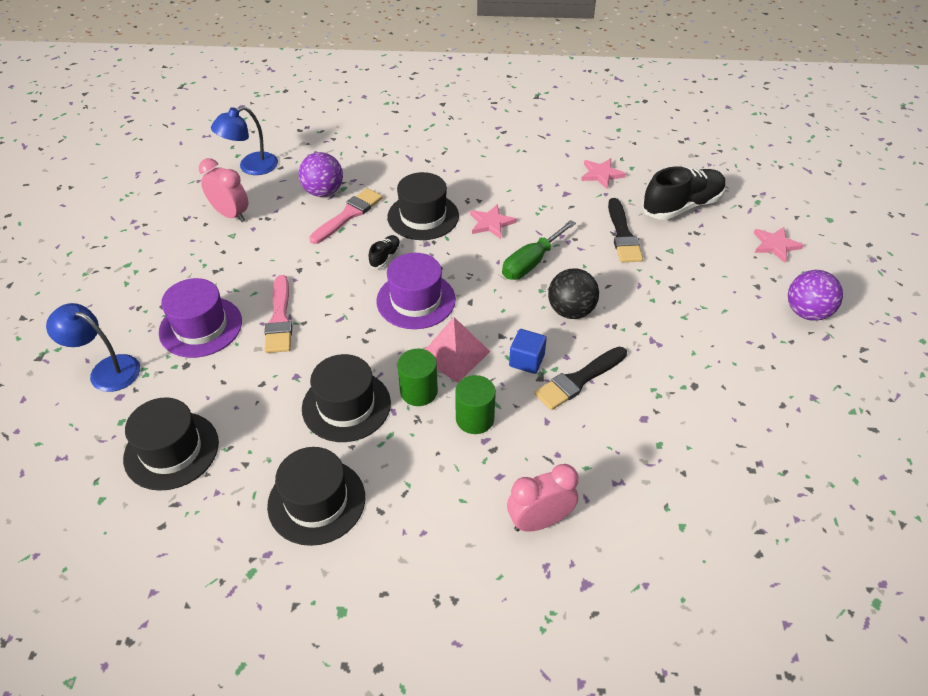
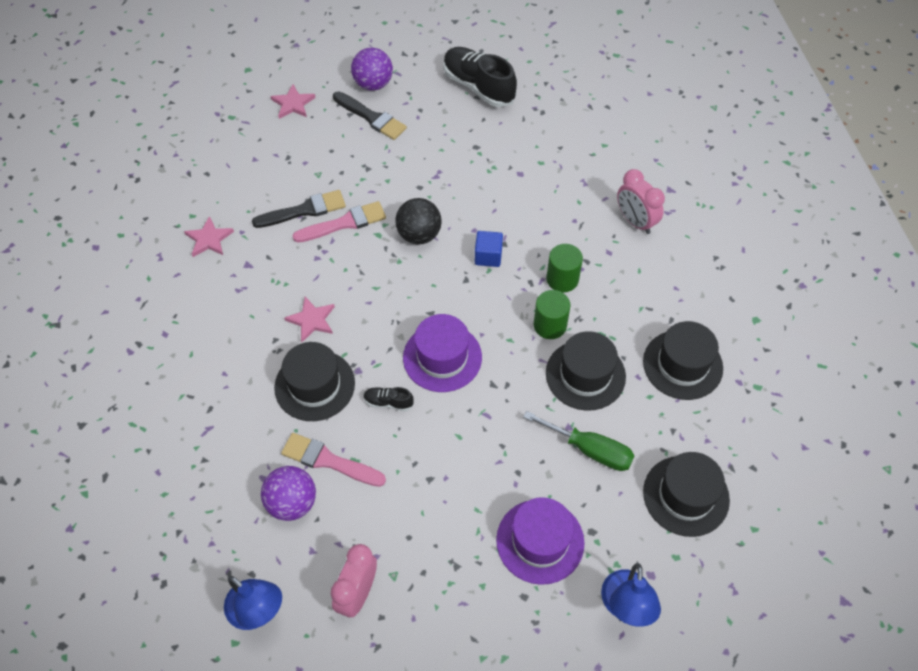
camera: 105 degrees left, 10 degrees up
(279, 319) = (505, 469): pink brush -> pink brush (344, 223)
(454, 354) = (499, 310): pink pyramid -> none
(531, 263) = (363, 275): green screwdriver -> green screwdriver (590, 450)
(578, 380) = (496, 218): black brush -> black brush (371, 117)
(682, 206) = (250, 170): black shoe -> black shoe (478, 86)

